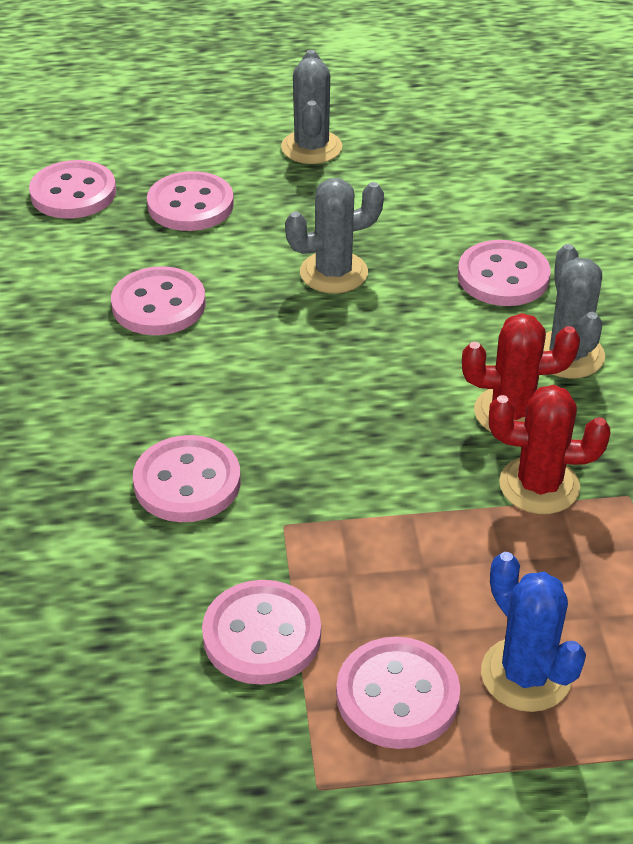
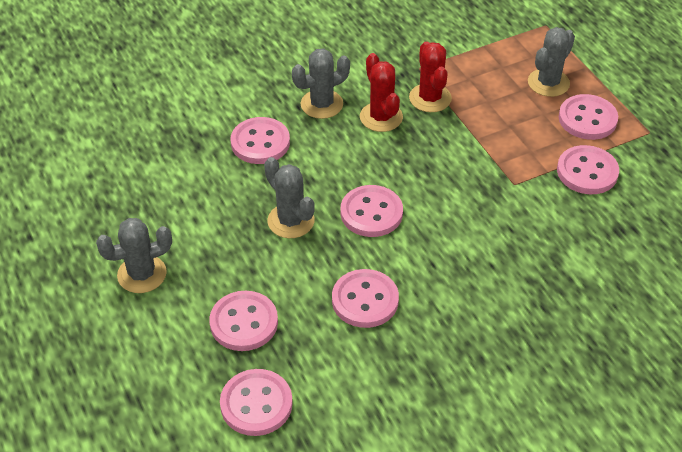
camera: 110 degrees left, 5 degrees up
(187, 482) = (509, 232): pink button -> pink button (371, 213)
(526, 675) = (548, 83): blue cactus -> grey cactus

